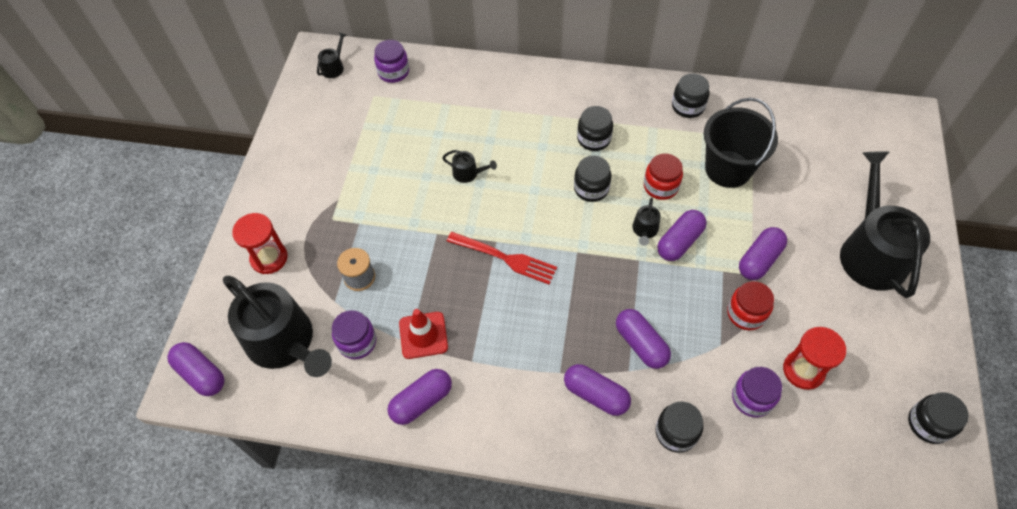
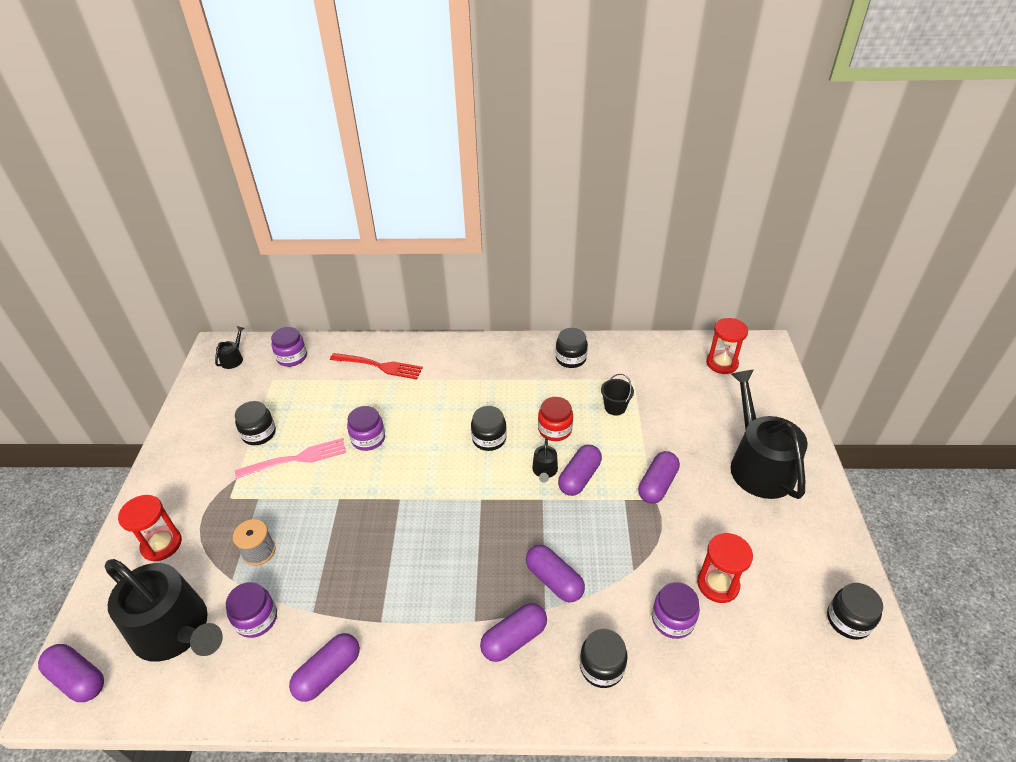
camera: 10 degrees left, 15 degrees down
(395, 187) = (295, 459): none -> pink fork
(423, 335) = (328, 602): red traffic cone -> none
(468, 173) = (368, 439): black watering can -> purple jar
(504, 258) = (409, 514): red fork -> red fork (379, 366)
(594, 139) = (487, 395): black jar -> black jar (259, 433)
(596, 394) = (514, 639): purple capsule -> purple capsule turned 60 degrees counterclockwise
(728, 169) = (615, 407): black bucket -> black bucket, size x0.50
(746, 313) = (653, 536): red jar -> none
(854, 131) = (722, 363): none -> red hourglass

